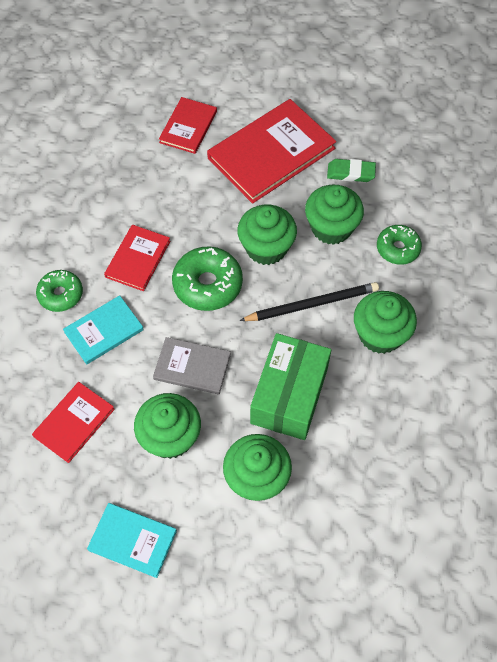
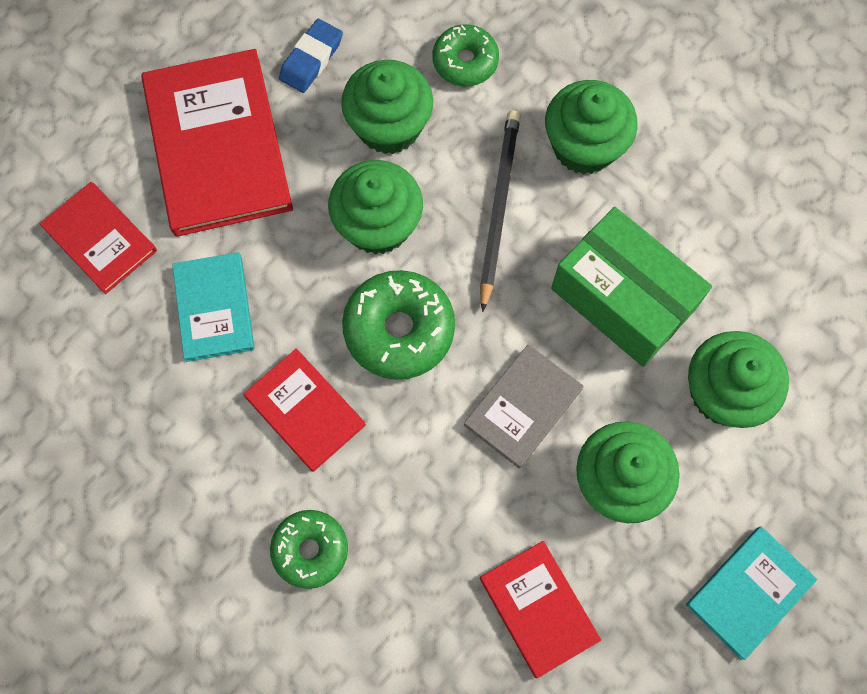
camera: 65 degrees left, 10 degrees up
(104, 331) = (406, 508): turquoise book -> turquoise book (214, 308)
(350, 173) = (311, 59): green eraser -> blue eraser

